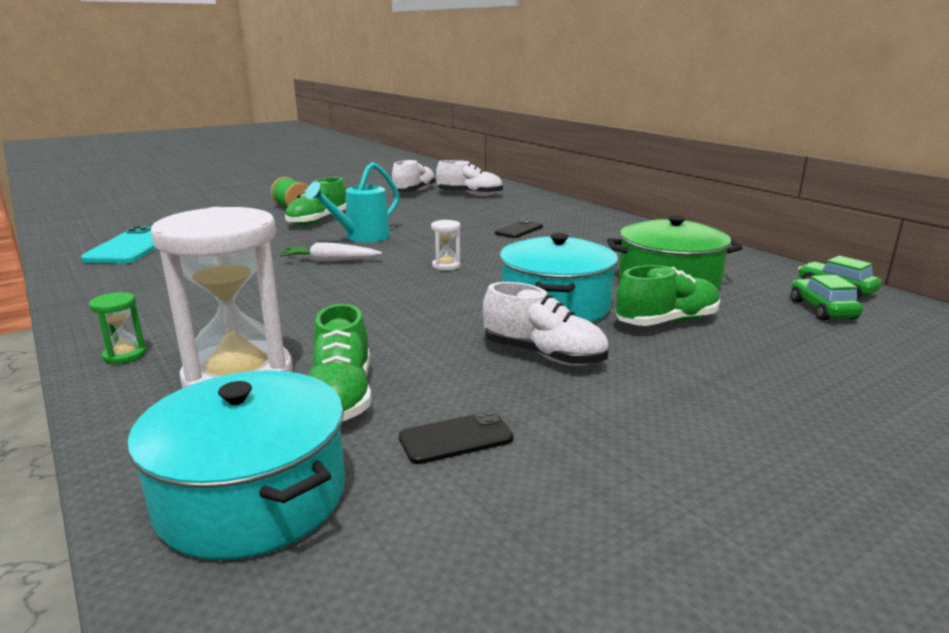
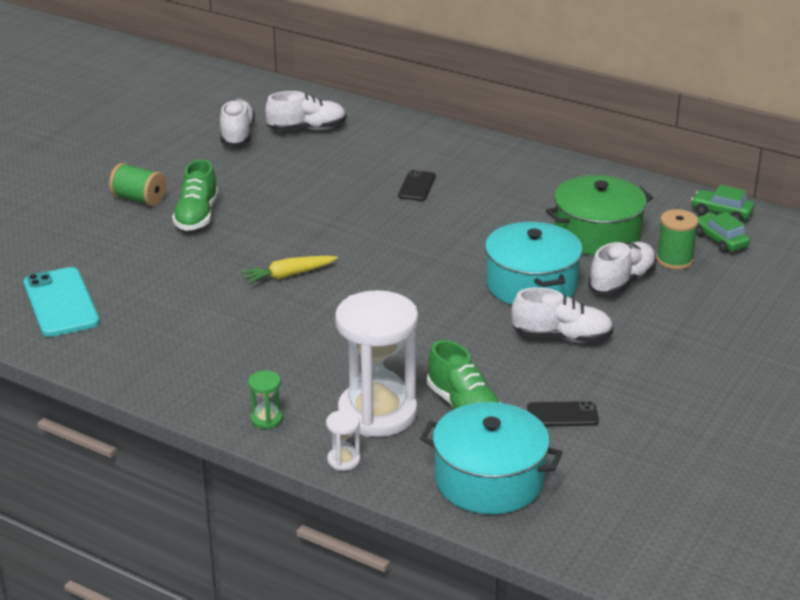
camera: 25 degrees left, 10 degrees up
(330, 261) = (288, 275): white carrot -> yellow carrot
(361, 237) = (277, 234): turquoise watering can -> none
(446, 266) = (401, 257): white hourglass -> white hourglass (343, 460)
(456, 438) = (562, 415): black phone -> black phone turned 45 degrees clockwise
(666, 322) = (622, 282): green shoe -> white shoe
(750, 315) = (674, 260): none -> green spool

